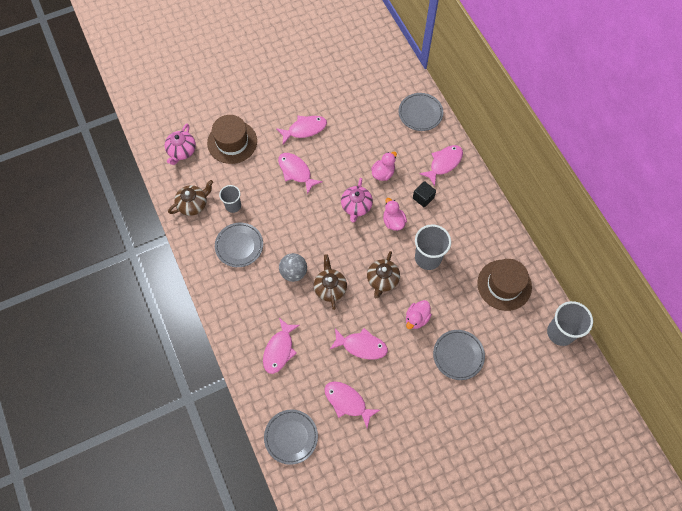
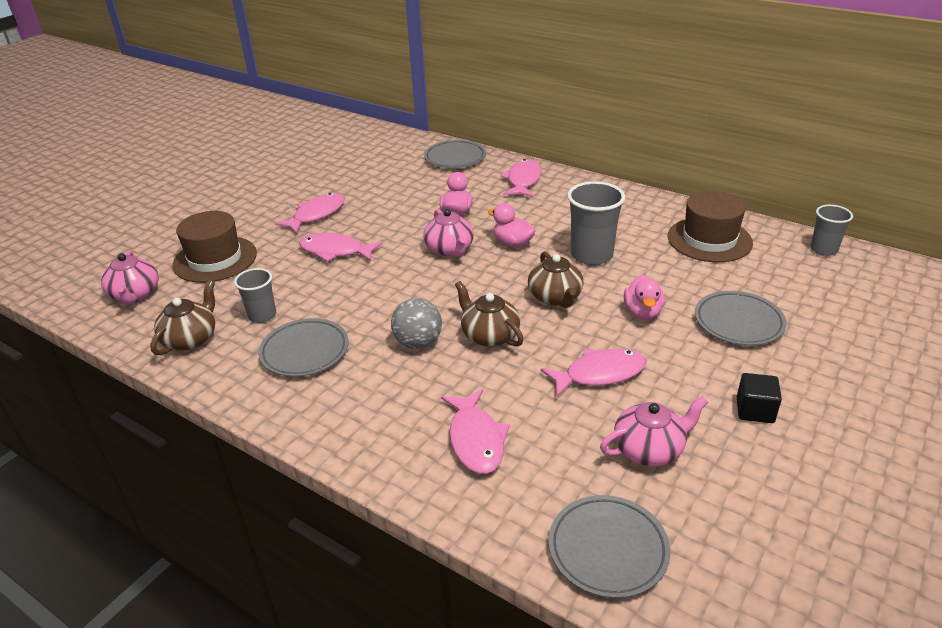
camera: 30 degrees left, 30 degrees down
(347, 402) = (649, 449): pink fish -> pink teapot
(423, 198) = (528, 212): black cube -> black cube (755, 410)
(560, 332) = (823, 249): grey cup -> grey cup, size x0.61

